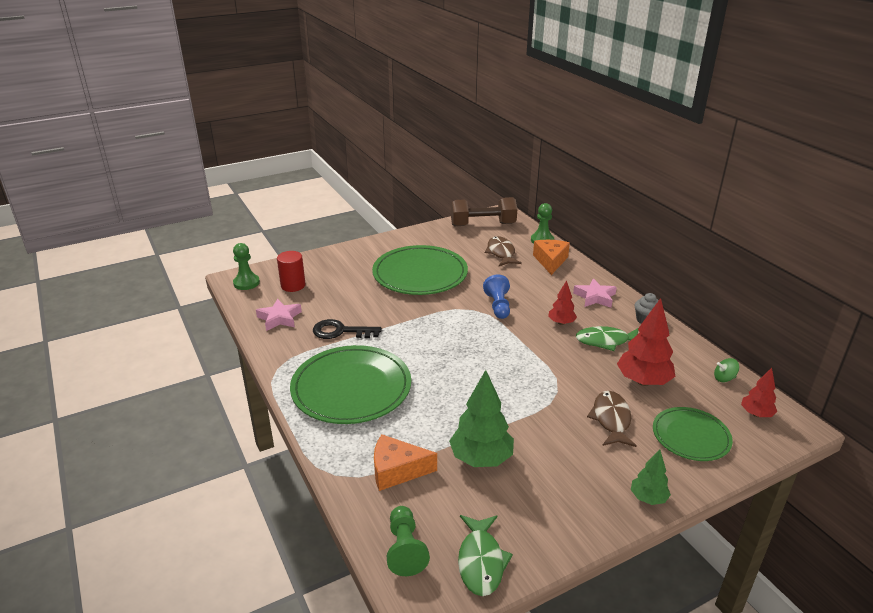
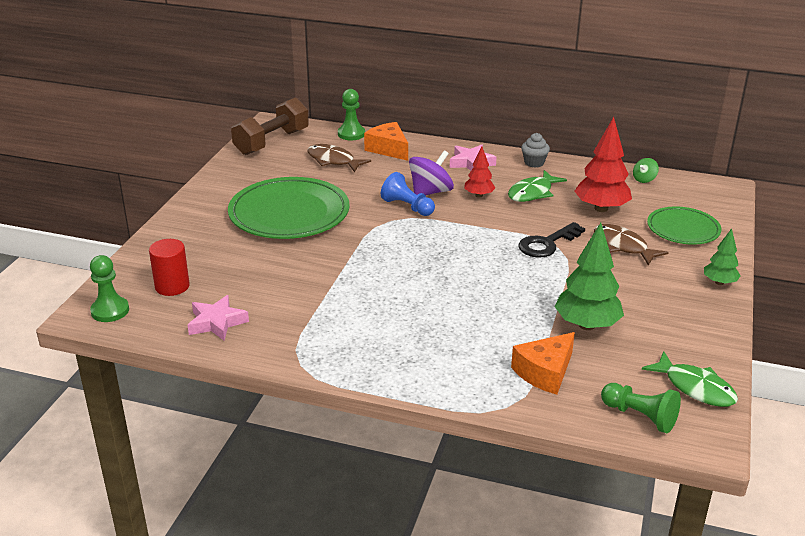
camera: 45 degrees left, 0 degrees up
(340, 331) = (303, 300): black key -> black key (547, 244)
(351, 388) = (400, 338): green plate -> none
(530, 304) = (430, 192): none -> purple spinning top
(756, 414) = (695, 193): red tree -> none

